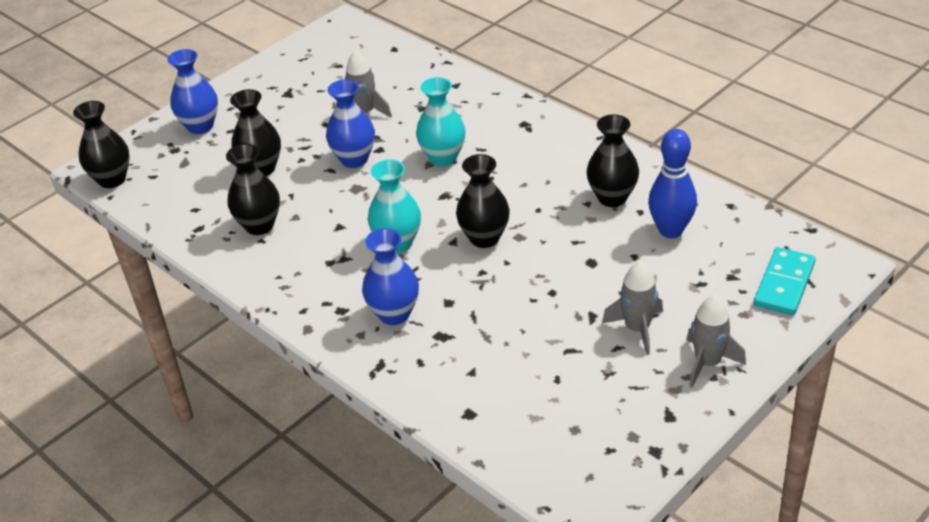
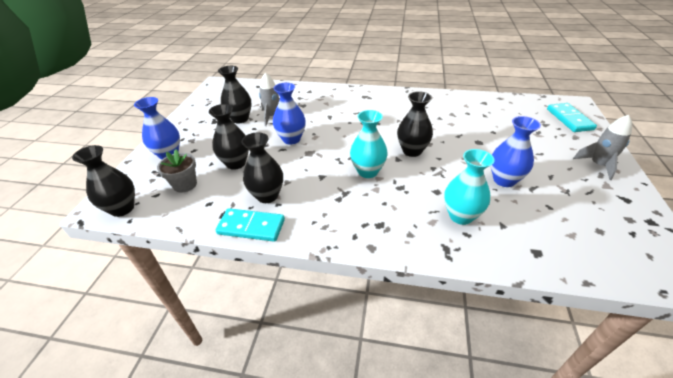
camera: 35 degrees left, 0 degrees up
(189, 175) = (185, 184): none -> grey flower pot
(214, 254) = (251, 227): none -> turquoise domino
(394, 314) = (415, 212): blue vase -> blue vase (504, 180)
(443, 157) = (341, 122): turquoise vase -> turquoise vase (461, 216)
(612, 197) = (447, 112): black vase -> black vase (240, 119)
(637, 329) = (545, 163): grey rocket -> none
(670, 230) = (492, 115): blue bowling pin -> none

